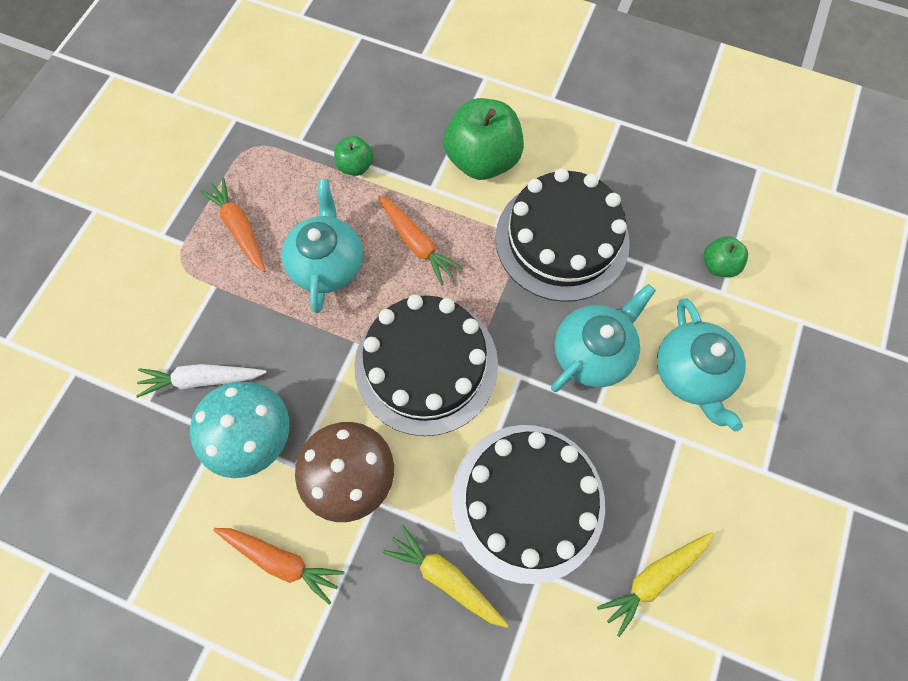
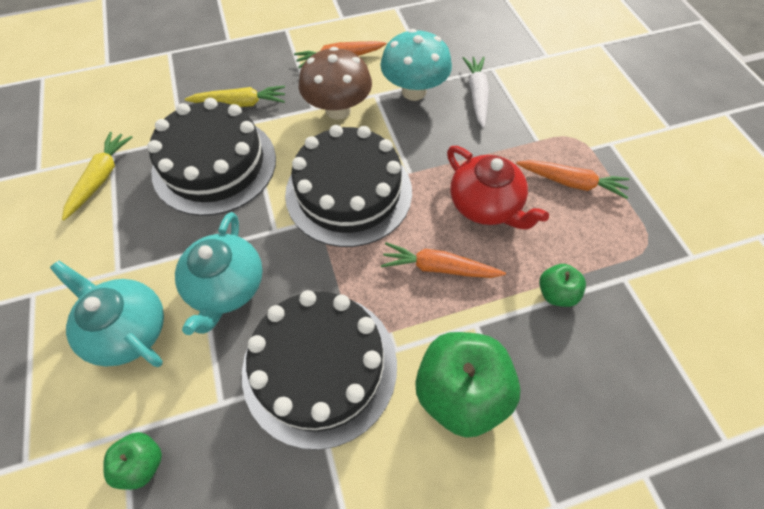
camera: 140 degrees right, 10 degrees down
(202, 380) = (476, 95): white carrot -> white carrot turned 45 degrees counterclockwise
(328, 263) = (485, 205): turquoise teapot -> red teapot

